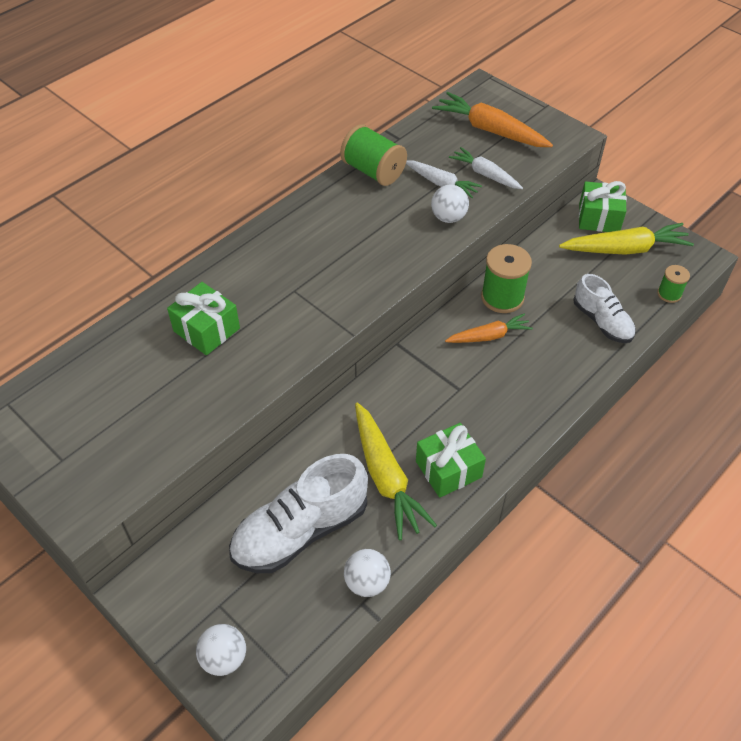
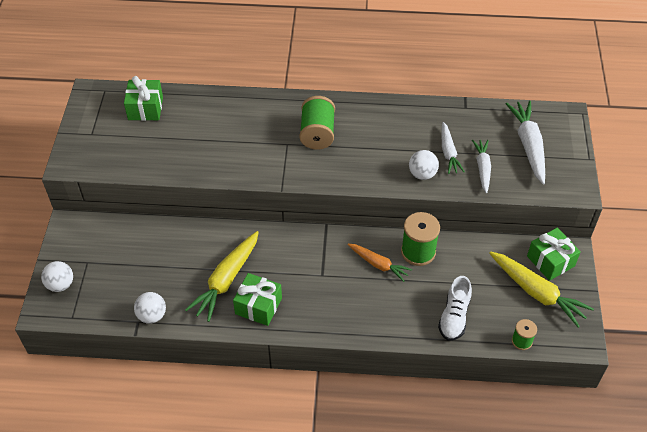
camera: 50 degrees right, 0 degrees up
(206, 330) = (222, 128): green gift -> green gift (145, 108)
(300, 531) = (158, 265): white shoe -> none
(373, 171) = (421, 115): green spool -> green spool (317, 134)
(490, 130) = (528, 146): orange carrot -> white carrot

